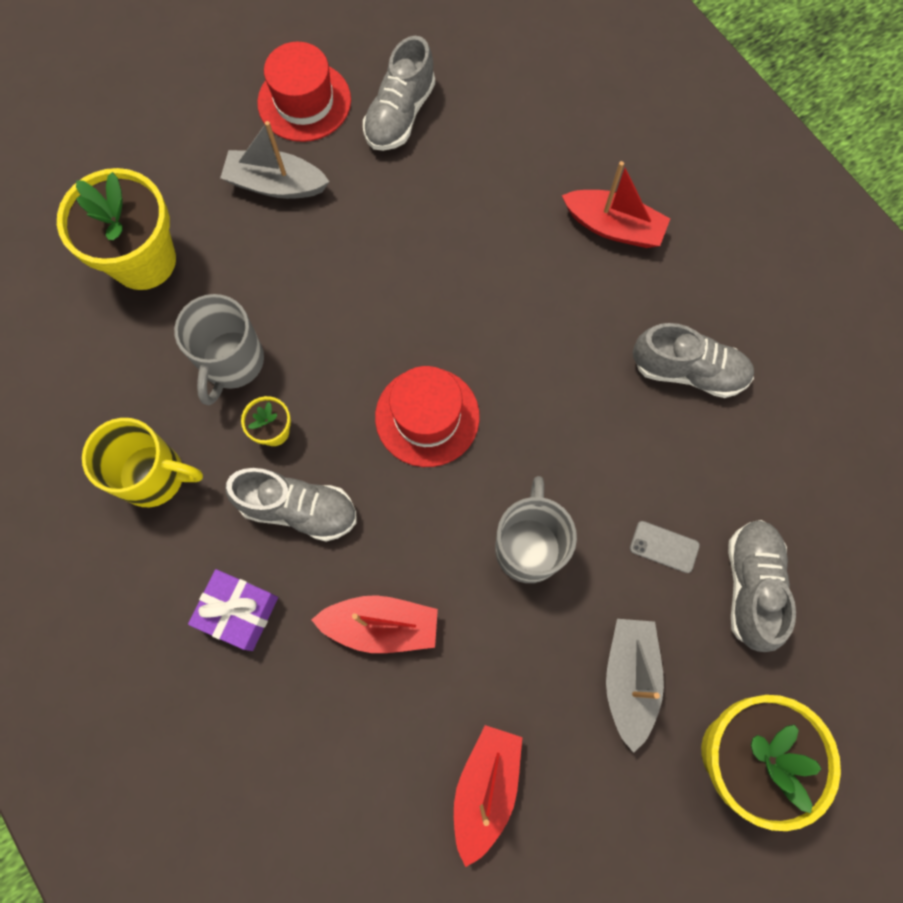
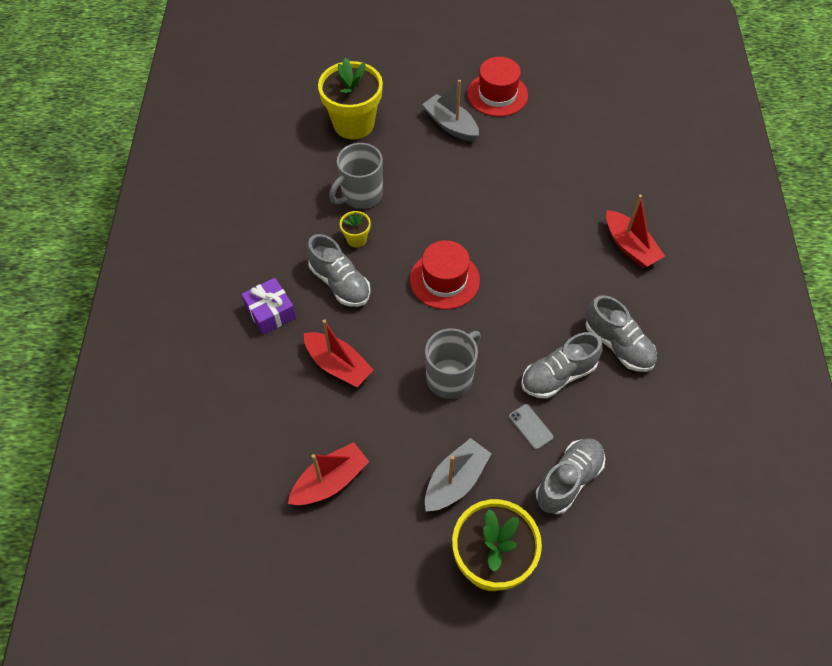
camera: 35 degrees right, 15 degrees down
(154, 476) = (279, 224): yellow mug -> none
(400, 115) = (546, 127): grey shoe -> grey shoe (558, 376)

